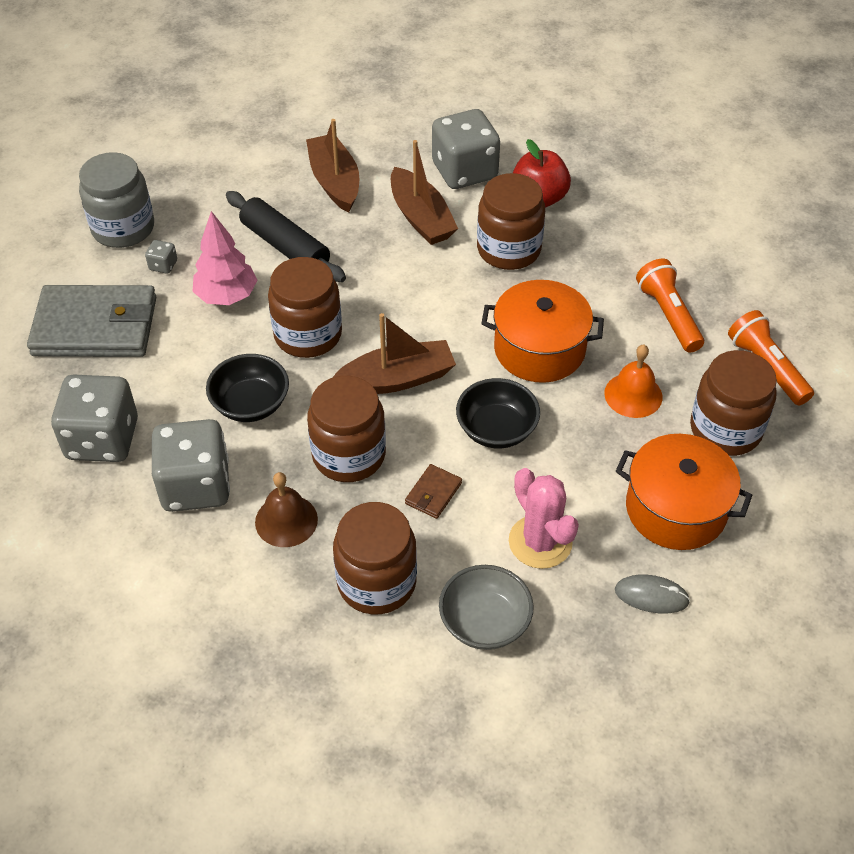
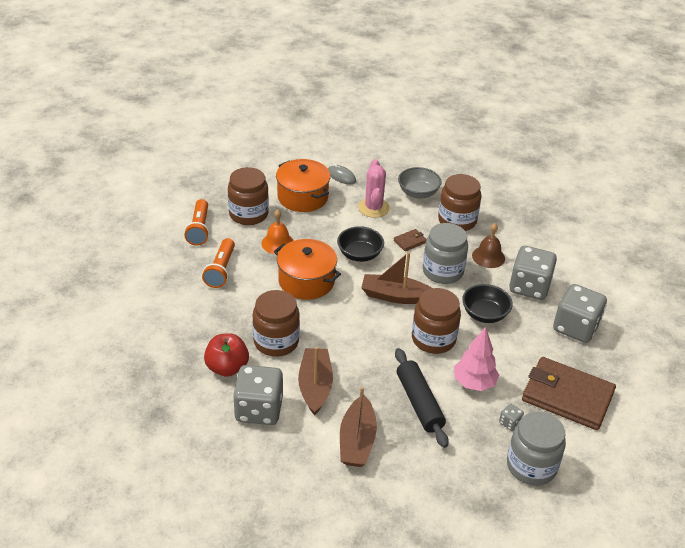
camera: 155 degrees left, 10 degrees down
(95, 326) = (567, 396): grey wallet -> brown wallet
(349, 455) = (442, 271): brown jar -> grey jar

